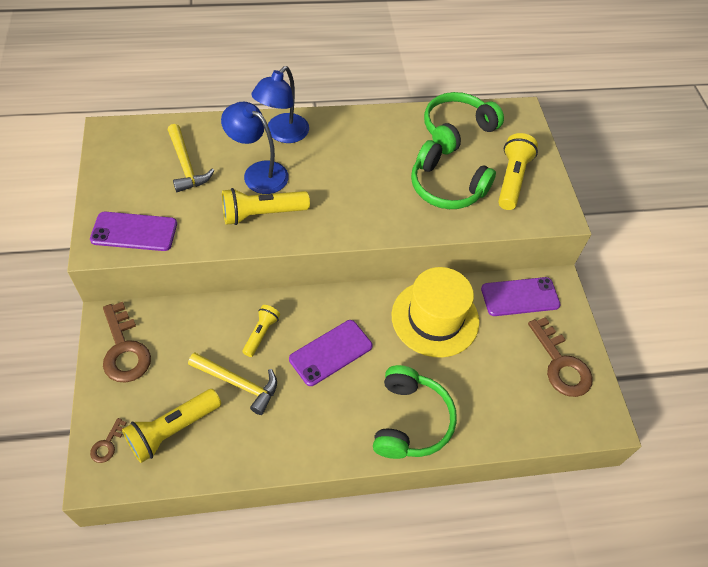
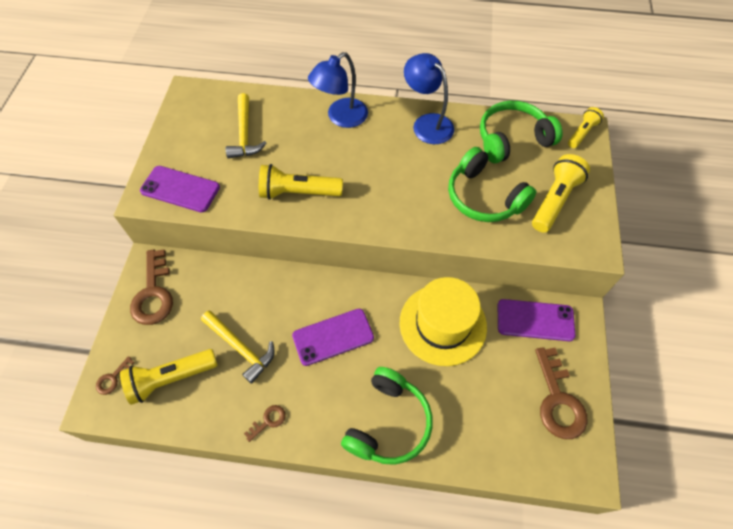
camera: 20 degrees right, 5 degrees up
(258, 173) = (307, 152): blue lamp -> blue lamp (427, 123)
(261, 333) = (275, 304): yellow flashlight -> yellow flashlight (582, 133)
(290, 447) = (268, 421): none -> brown key

